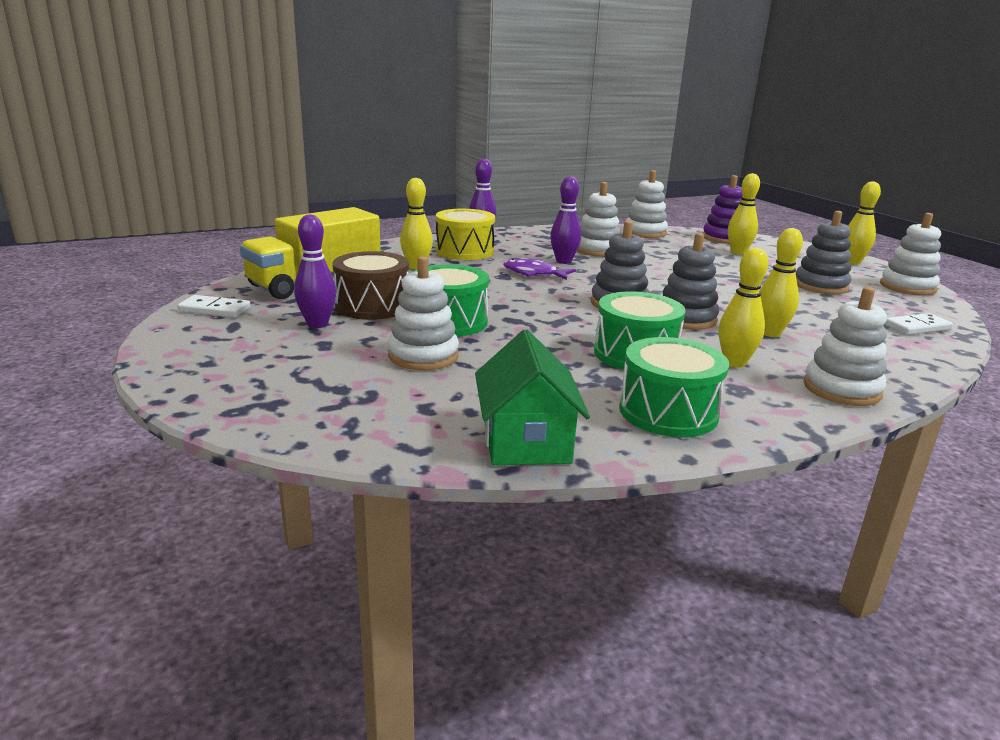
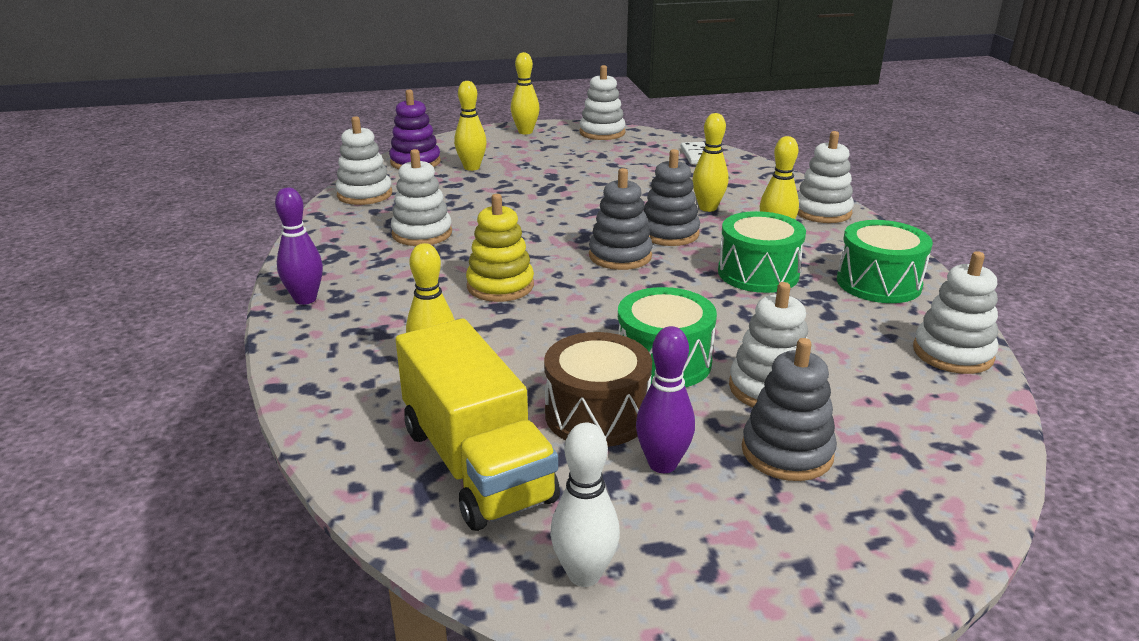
camera: 75 degrees left, 5 degrees up
(214, 309) = (584, 574): white domino -> white bowling pin
(464, 251) = (375, 321): yellow drum -> none
(526, 442) = (952, 353): green house -> white stacking toy
(534, 274) = (500, 286): purple fish -> yellow stacking toy
(563, 261) = (458, 260): purple bowling pin -> none
(820, 286) = (590, 160): grey stacking toy -> grey stacking toy (787, 452)

